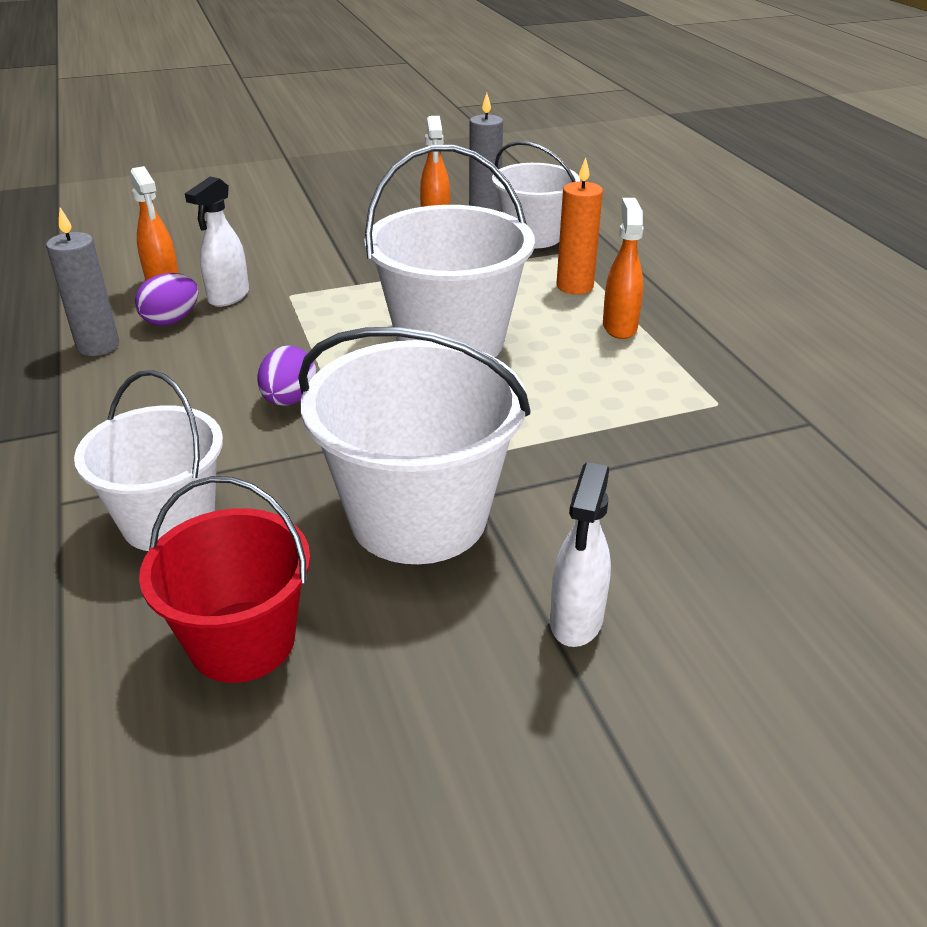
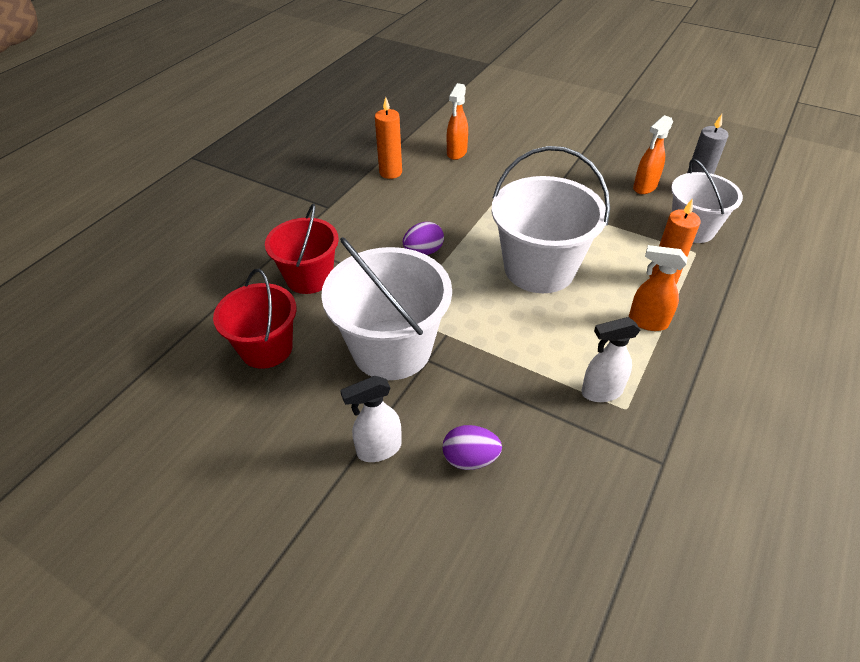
camera: 50 degrees right, 10 degrees up
(98, 346) = (390, 172): grey candle -> orange candle
(168, 521) = (309, 277): white bucket -> red bucket
(171, 320) = (434, 176): purple egg -> purple egg (470, 459)
(228, 297) = (474, 176): white spray bottle -> white spray bottle (601, 392)
(619, 327) = (647, 322): orange spray bottle -> orange spray bottle turned 120 degrees counterclockwise

